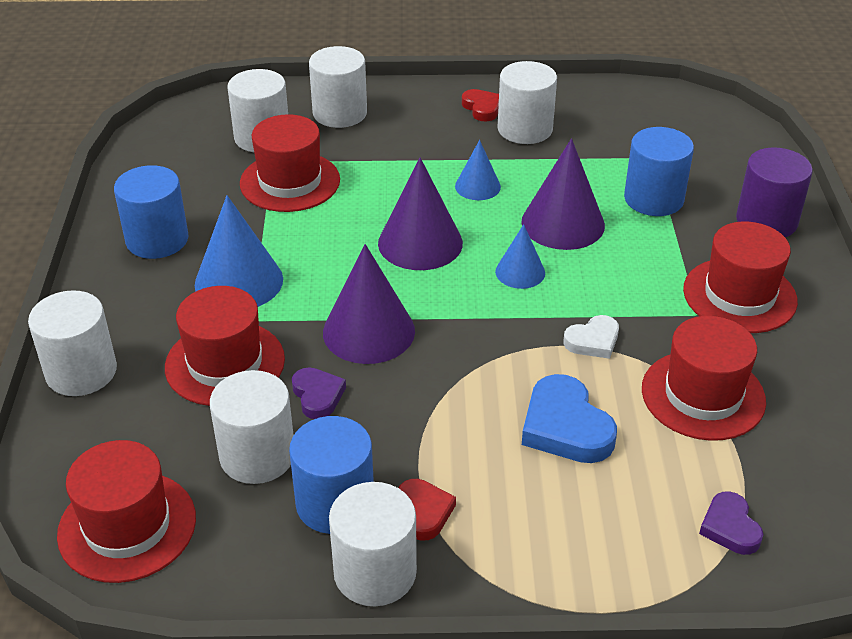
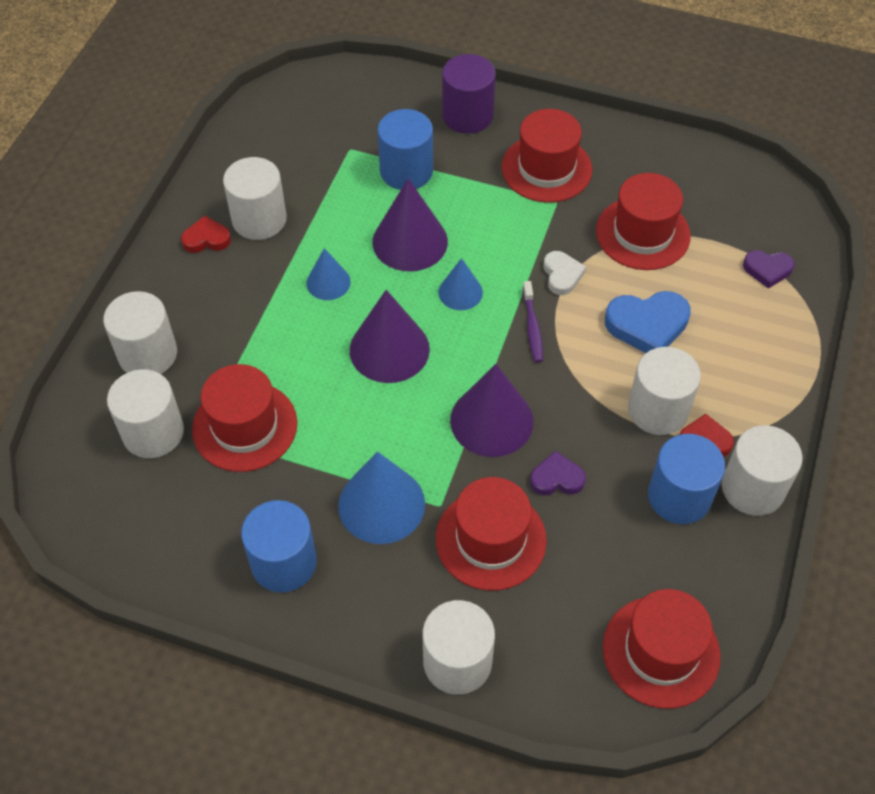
camera: 70 degrees left, 15 degrees up
(257, 455) = (611, 539): white cylinder -> white cylinder (658, 409)
(506, 334) = (532, 327): none -> purple toothbrush

